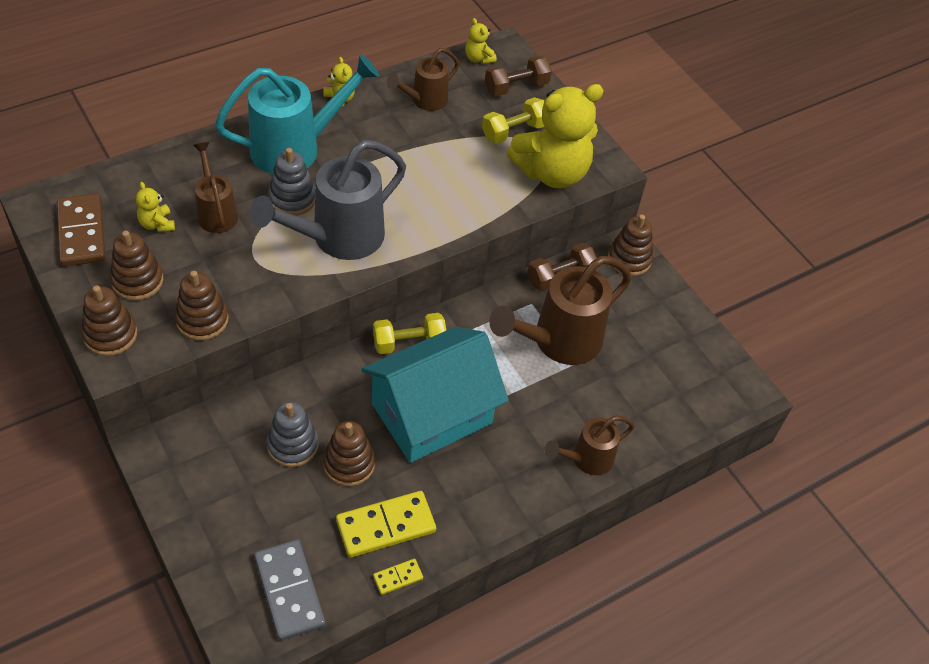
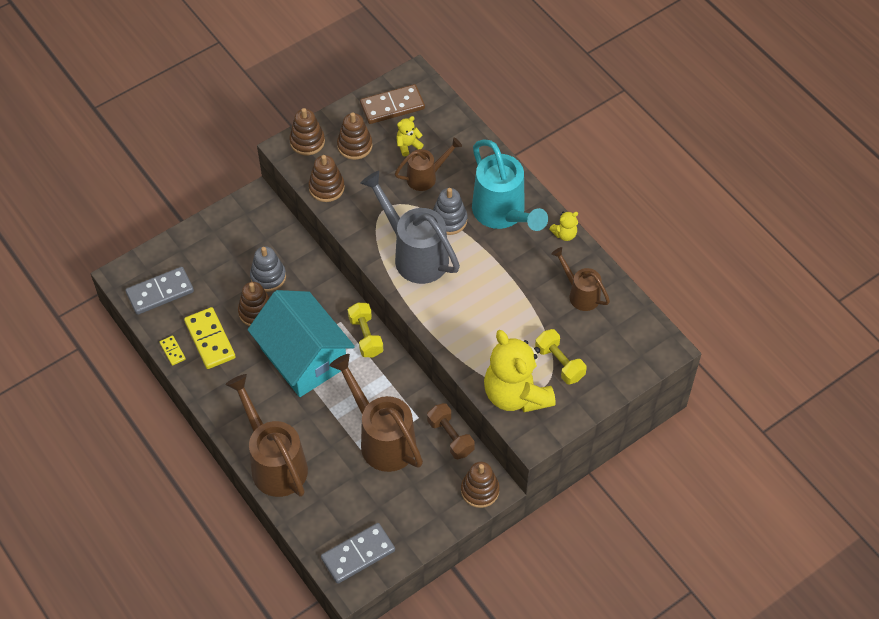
camera: 90 degrees right, 5 degrees up
(478, 58) = (646, 329): yellow teddy bear -> none
(516, 87) = (617, 361): brown dumbbell -> none
(587, 459) = (275, 463): brown watering can -> brown watering can, size x1.77
(711, 382) = (358, 554): none -> grey domino

